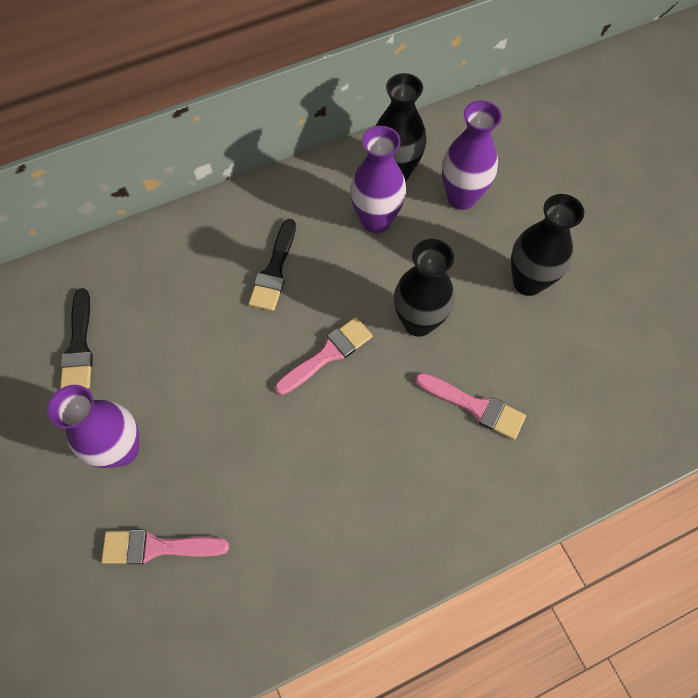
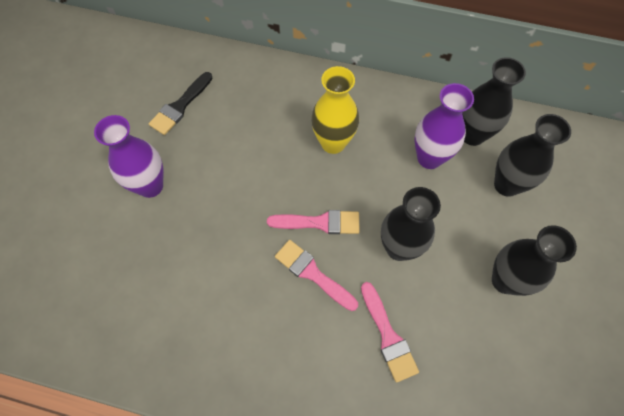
camera: 40 degrees right, 0 degrees up
(158, 547) = (119, 260): pink brush -> pink brush (313, 273)
(274, 270) = (333, 143): black brush -> yellow vase
(461, 198) = (506, 185): purple vase -> black vase

